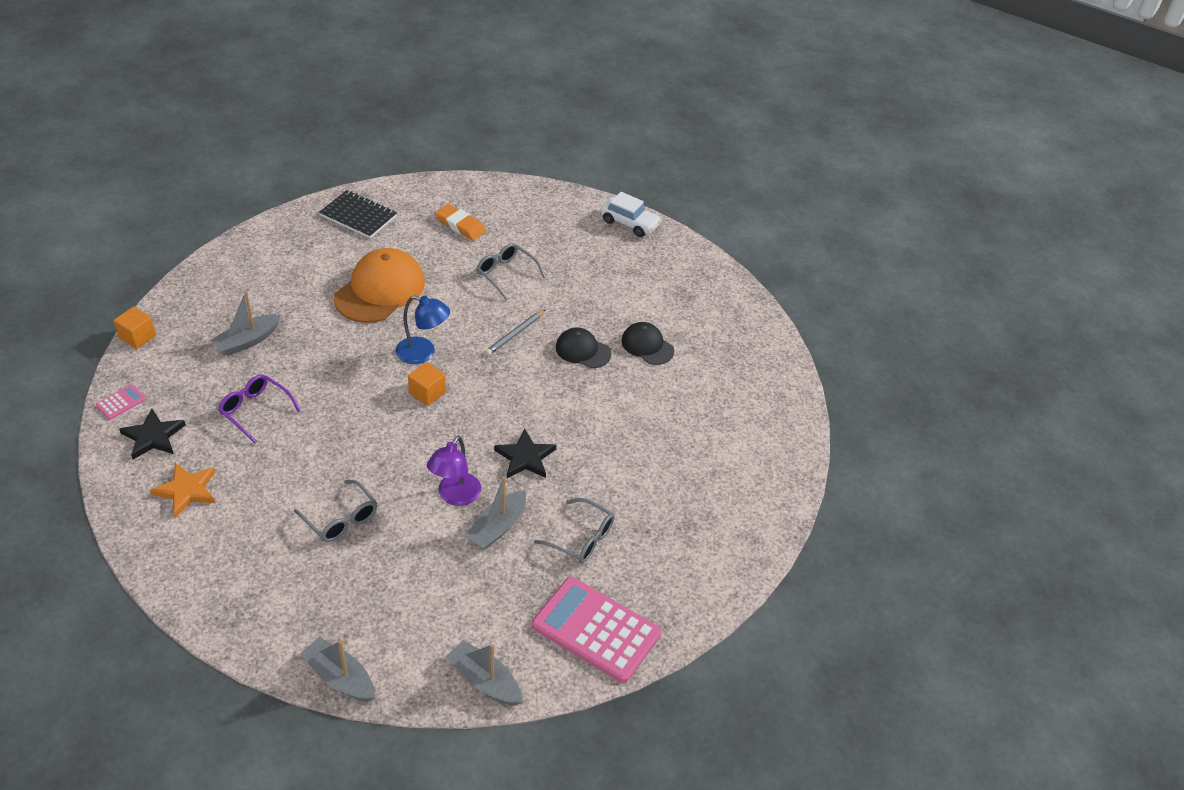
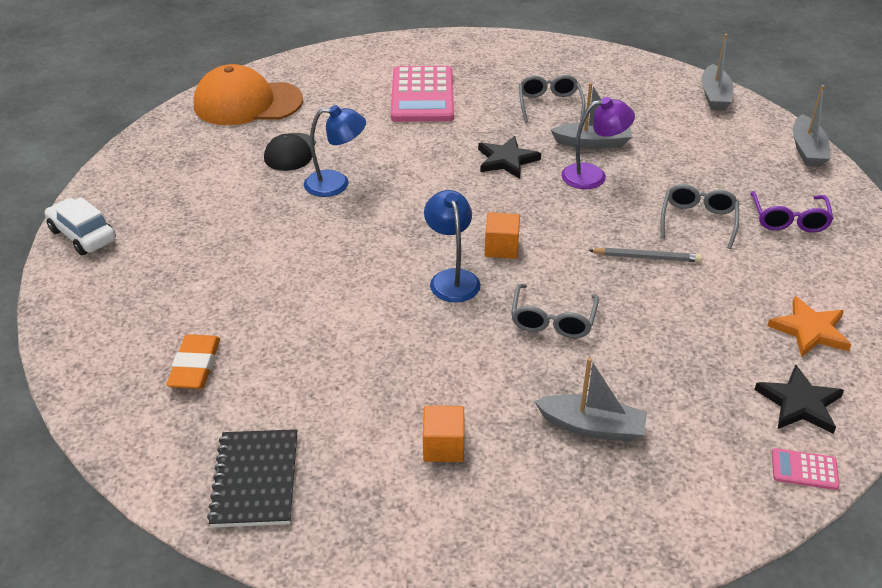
camera: 120 degrees left, 5 degrees down
(137, 337) = (711, 543): orange cube -> orange cube (443, 446)
(255, 410) = (669, 349): purple glasses -> purple glasses (789, 220)
(380, 290) = (388, 367): orange cap -> orange cap (247, 103)
(506, 274) = (262, 283): grey glasses -> grey glasses (552, 320)
(515, 334) = (357, 233): grey pencil -> grey pencil (647, 257)
(583, 350) = (336, 184): black cap -> blue lamp
(596, 630) = (614, 72): pink calculator -> pink calculator (422, 95)
(629, 223) = (83, 235): white car -> white car turned 45 degrees counterclockwise

